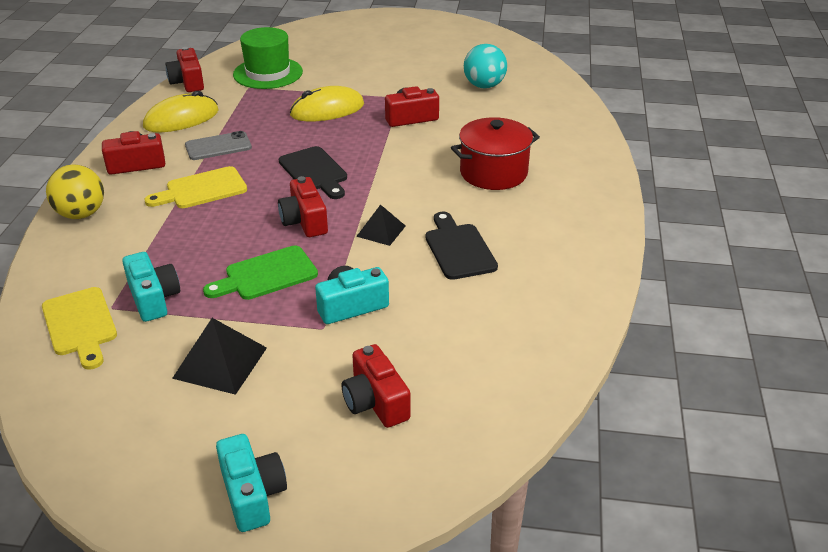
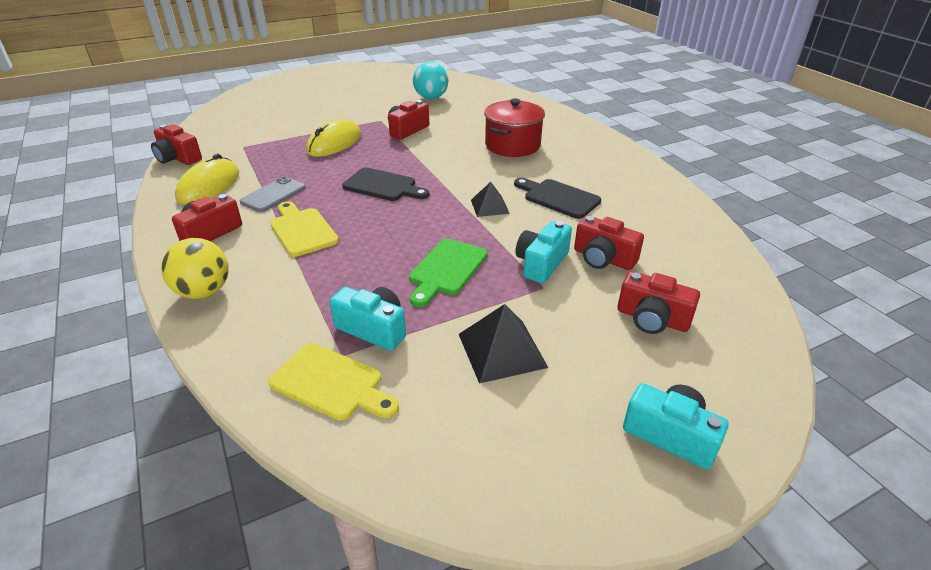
camera: 35 degrees left, 0 degrees up
(202, 189) = (302, 230): yellow cutting board -> yellow cutting board turned 120 degrees clockwise
(268, 73) = (247, 133): green hat -> none
(304, 221) = (423, 221): red camera -> red camera (603, 258)

